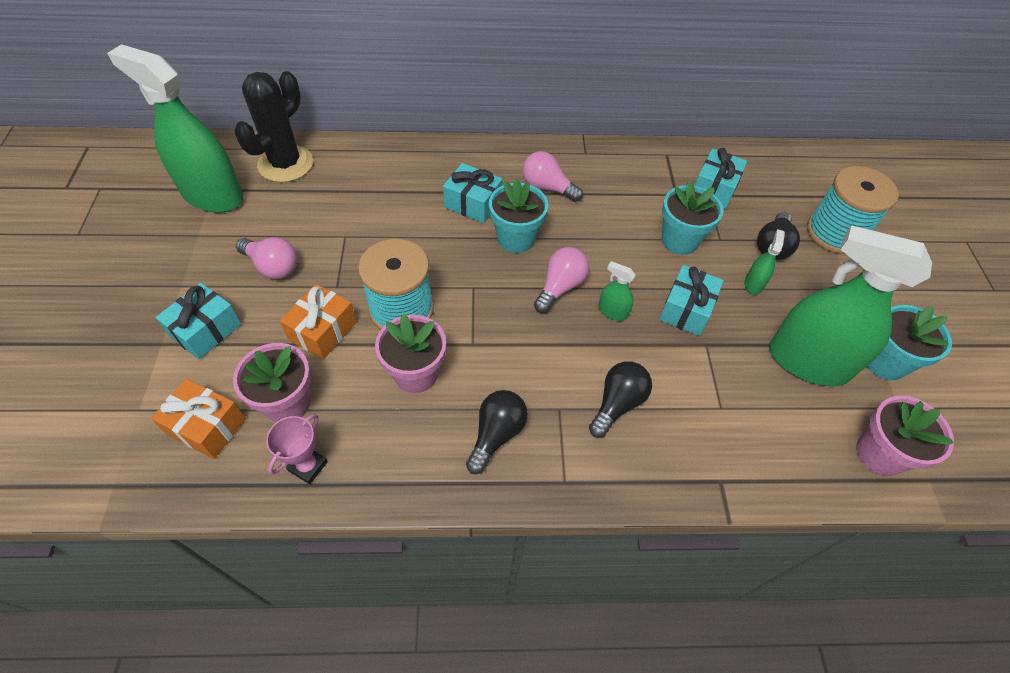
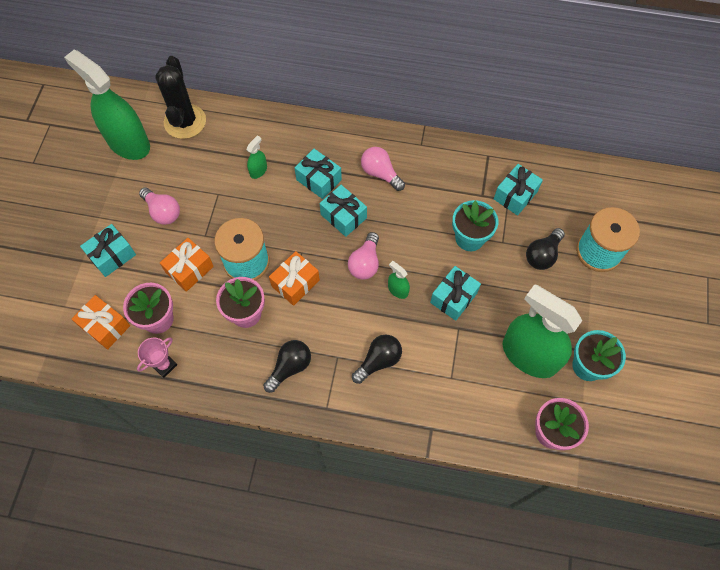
camera: 15 degrees right, 10 degrees up
(285, 164) = (185, 122): black cactus -> black cactus turned 45 degrees counterclockwise
(475, 325) = (295, 283): none -> orange gift
(516, 239) = (343, 216): turquoise flower pot -> turquoise gift
(560, 287) = (365, 263): pink light bulb -> pink light bulb turned 150 degrees clockwise
(753, 284) = (514, 285): green spray bottle -> green spray bottle (258, 170)

